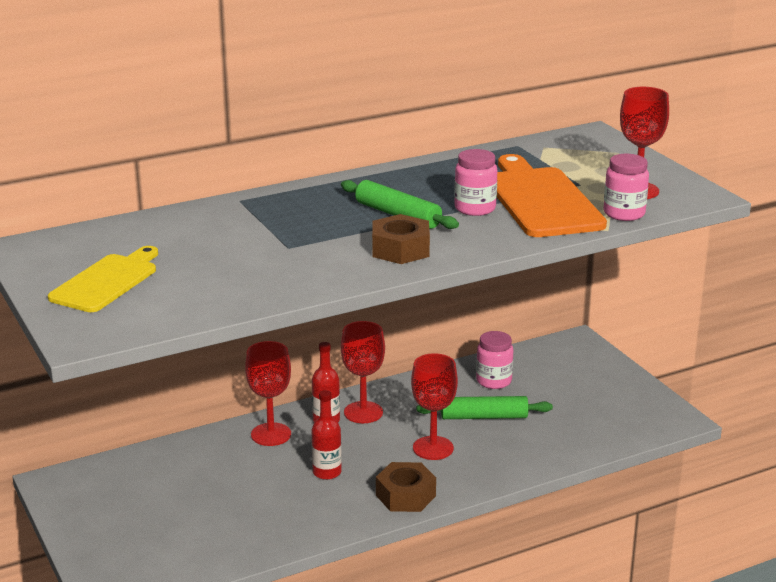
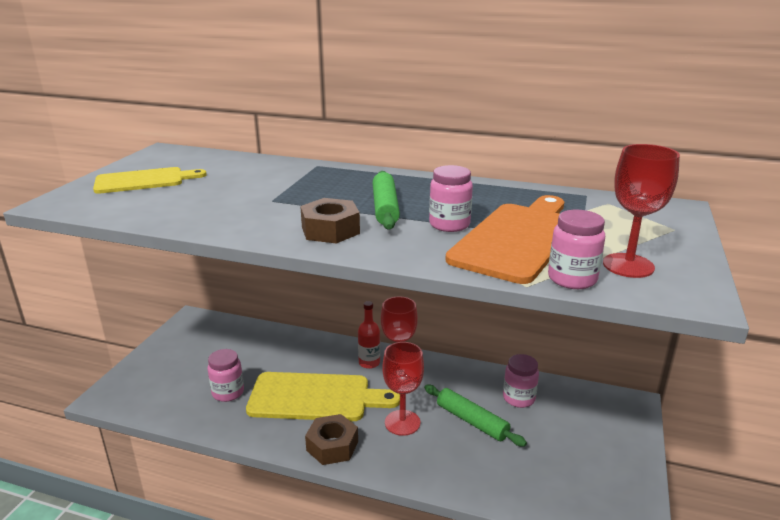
camera: 45 degrees right, 0 degrees up
(235, 515) = (228, 392): none -> pink jar
(271, 434) = (326, 353): red goblet -> none
(327, 472) = (315, 397): red bottle -> yellow cutting board

